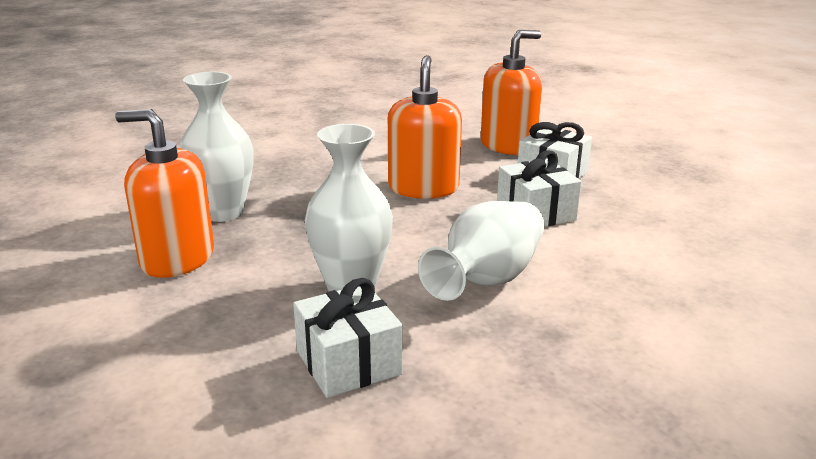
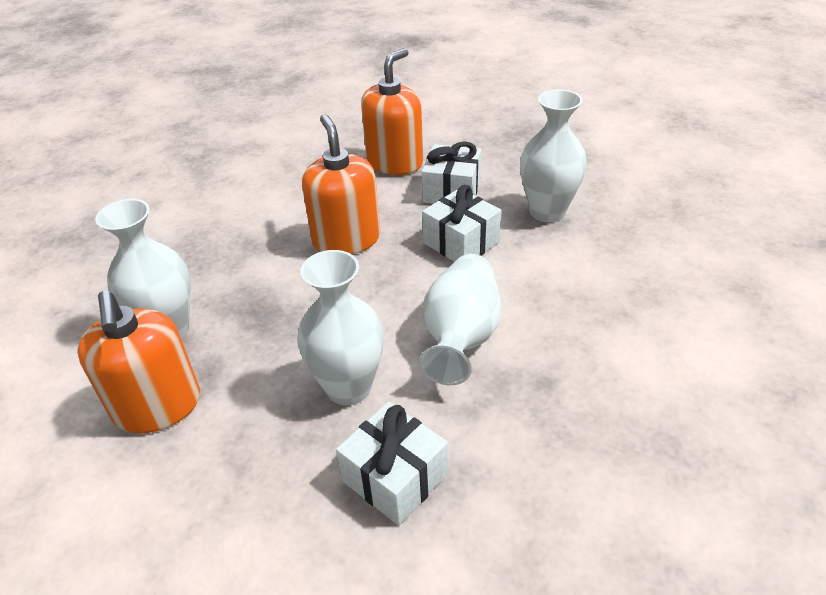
camera: 20 degrees left, 15 degrees up
(177, 258) = (157, 406): orange soap dispenser -> orange soap dispenser turned 105 degrees counterclockwise
(644, 209) = (547, 212): none -> white vase

